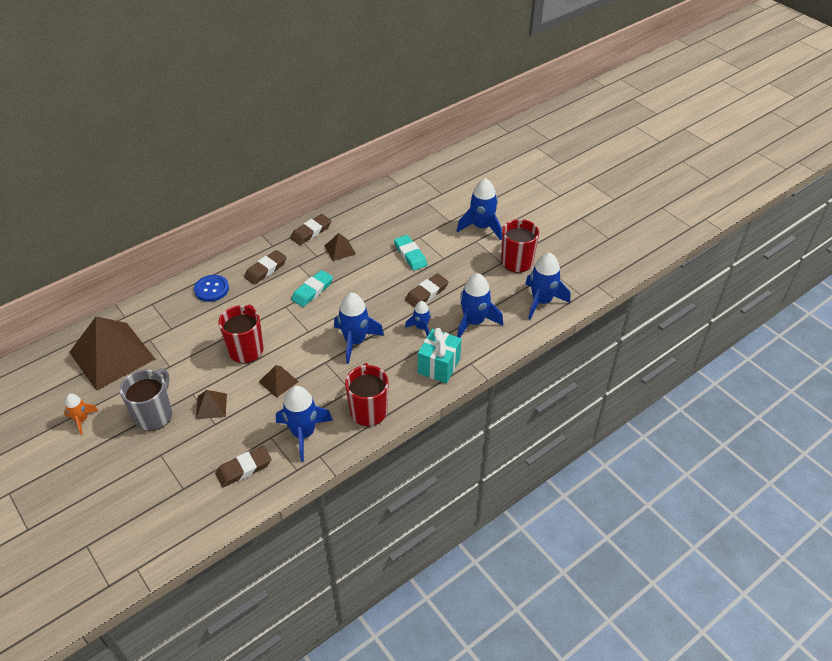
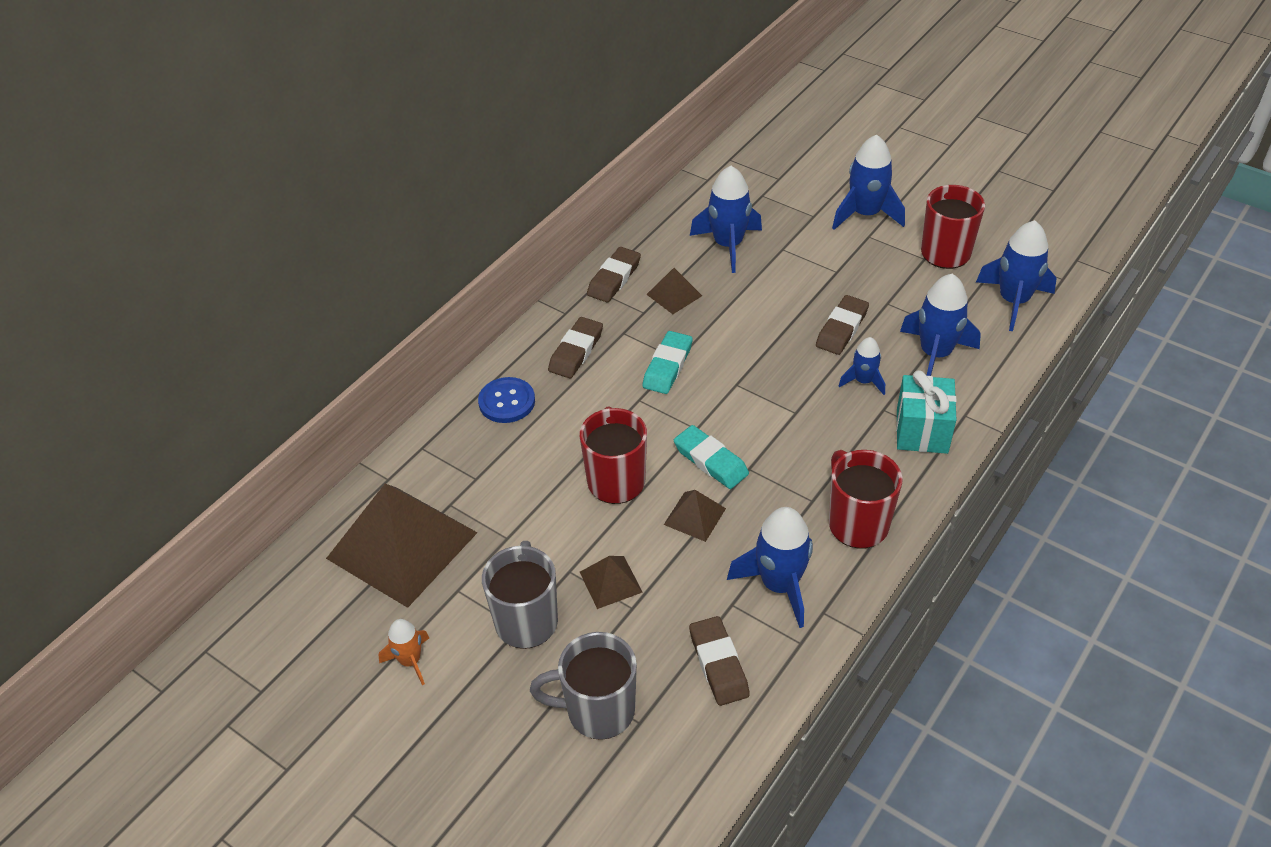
camera: 15 degrees left, 0 degrees up
(164, 475) = (598, 711): none -> grey mug
(244, 468) = (718, 664): brown eraser -> brown eraser turned 60 degrees counterclockwise
(355, 341) = (777, 426): blue rocket -> blue rocket (728, 245)
(410, 255) = (785, 278): turquoise eraser -> turquoise eraser (710, 461)

